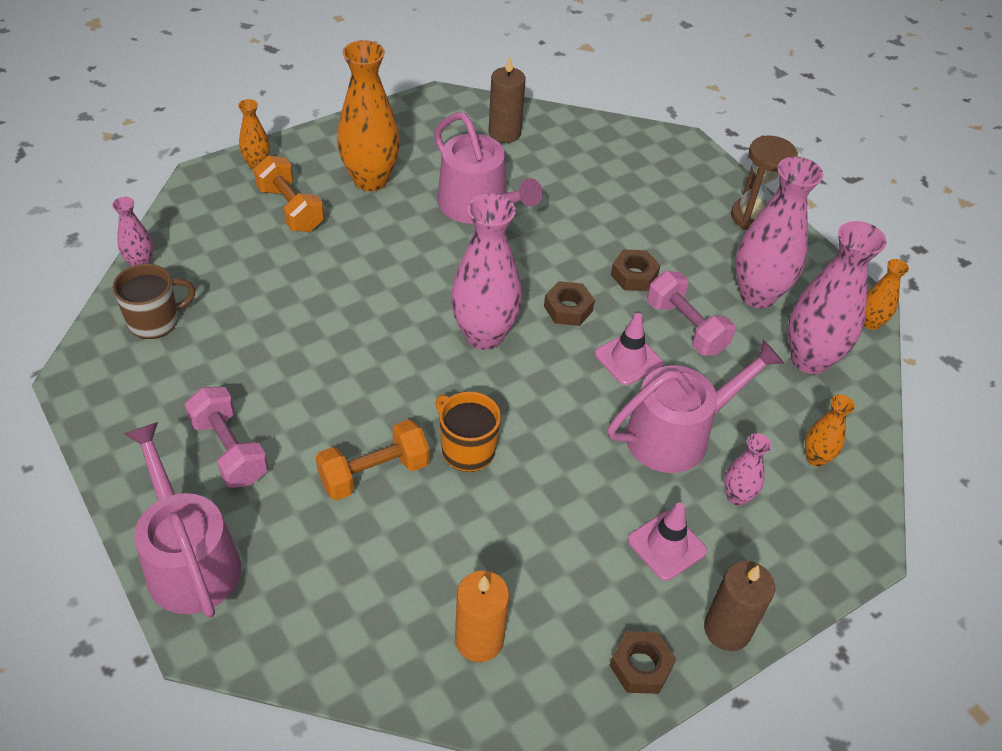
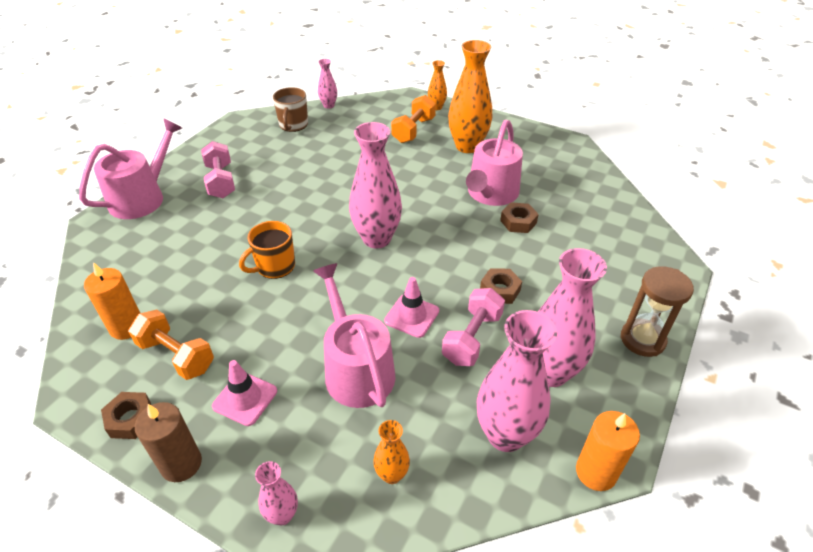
camera: 65 degrees right, 5 degrees down
(155, 321) = (293, 125): brown mug -> brown mug turned 60 degrees clockwise
(229, 450) = (221, 181): pink dumbbell -> pink dumbbell turned 45 degrees counterclockwise
(374, 473) = (233, 236): orange dumbbell -> orange dumbbell (176, 355)
(467, 449) = (274, 267): orange mug -> orange mug turned 150 degrees counterclockwise
(504, 133) = (574, 179): brown candle -> none
(568, 309) = (434, 268): brown nut -> brown nut (518, 222)
(676, 434) = (356, 369): pink watering can -> pink watering can turned 150 degrees counterclockwise
(737, 497) = (316, 428): pink vase -> pink vase (282, 515)
(871, 323) = (596, 472): orange vase -> orange candle

